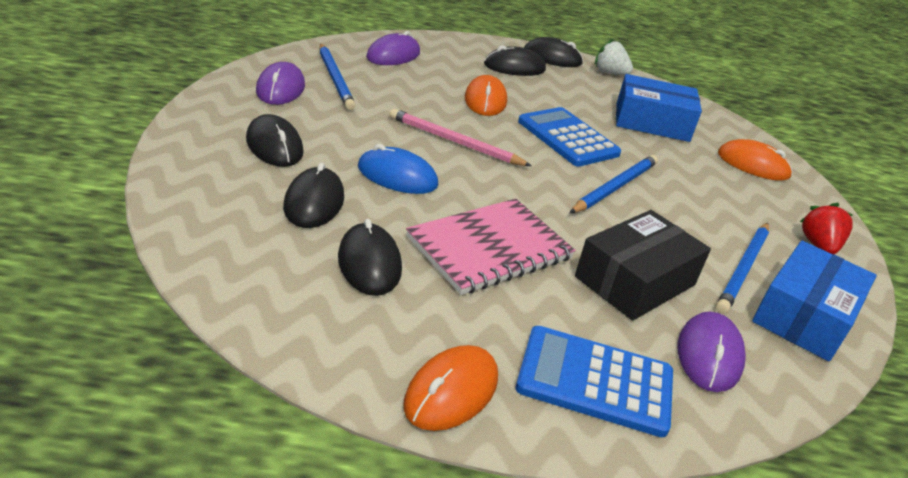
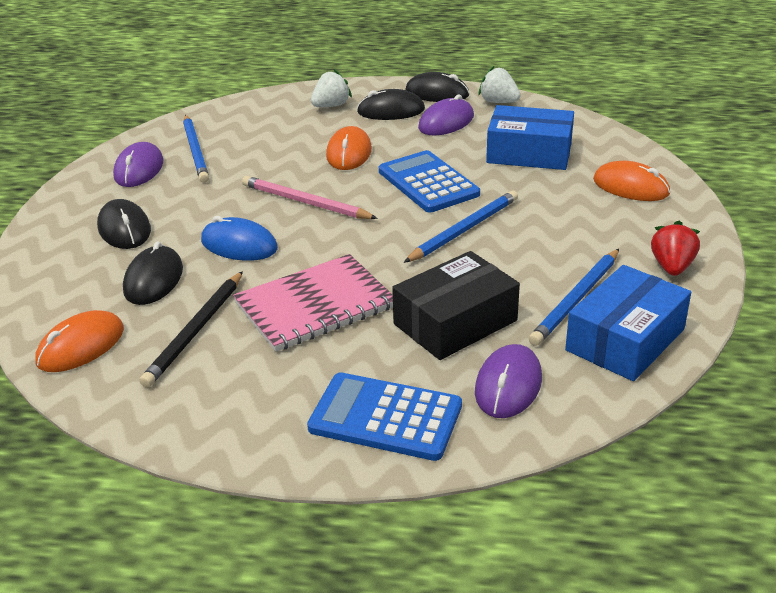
camera: 10 degrees right, 0 degrees up
(369, 263) = (196, 331): black mouse -> black pencil
(393, 55) = (261, 116): purple mouse -> purple mouse (446, 122)
(451, 391) = (248, 436): orange mouse -> orange mouse (81, 346)
(457, 55) = (331, 106): none -> white strawberry

